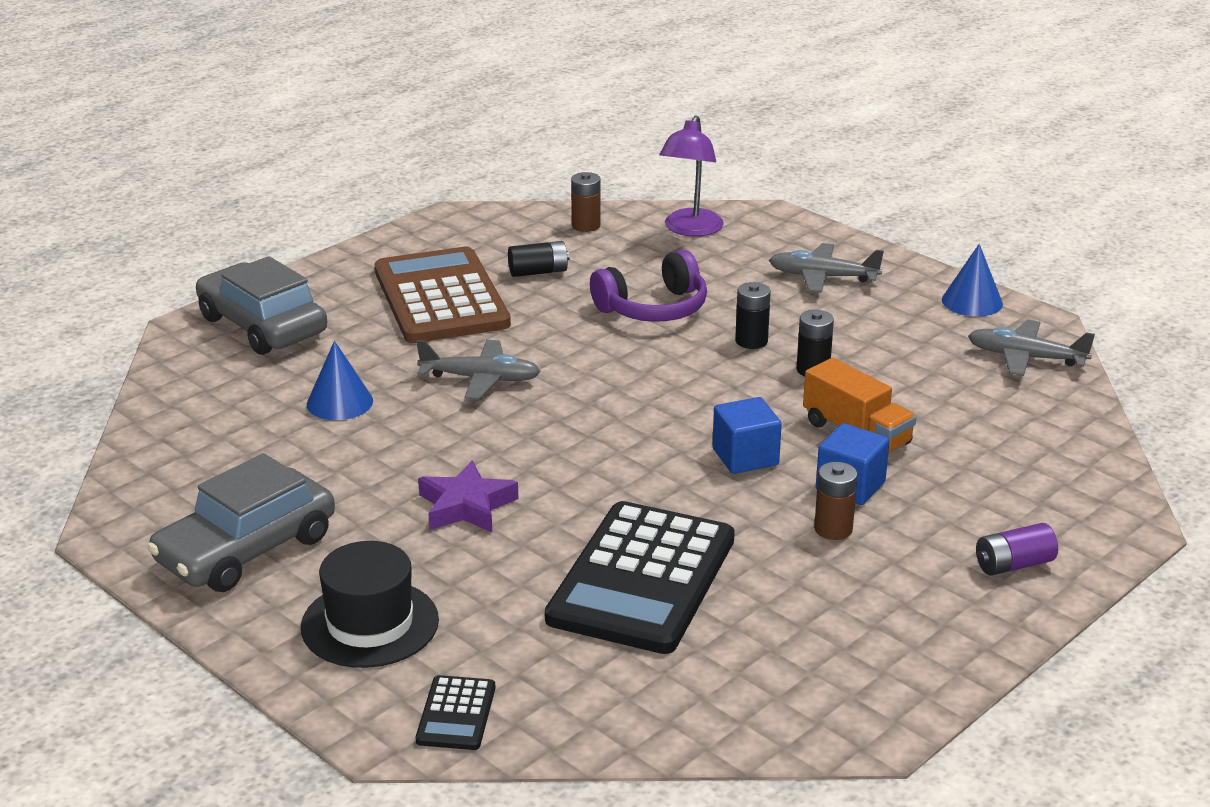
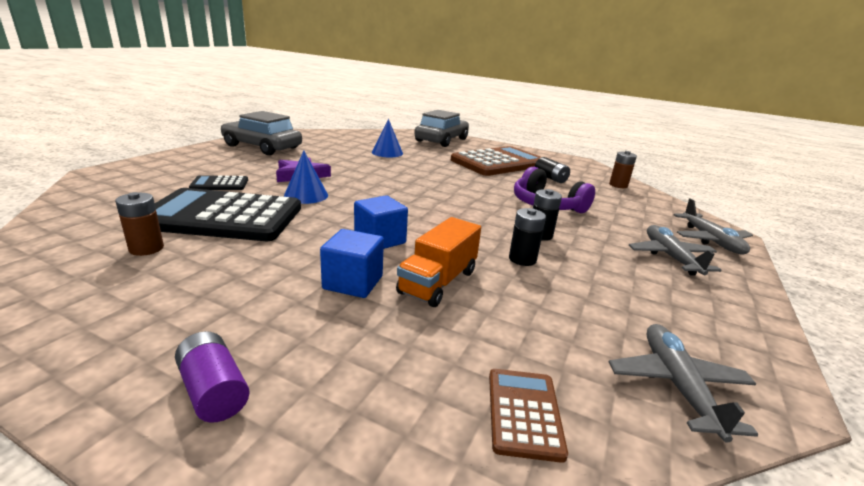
camera: 70 degrees right, 5 degrees down
(370, 624) = (196, 166): black hat -> none
(456, 714) = (106, 183): black calculator -> black calculator (220, 184)
(481, 379) = (427, 173): grey plane -> grey plane (711, 240)
(690, 229) = (661, 210): purple lamp -> none
(833, 529) = (285, 278): brown battery -> brown battery (146, 248)
(972, 301) = (746, 338): blue cone -> blue cone (306, 195)
(1048, 430) = (524, 413): none -> brown calculator

